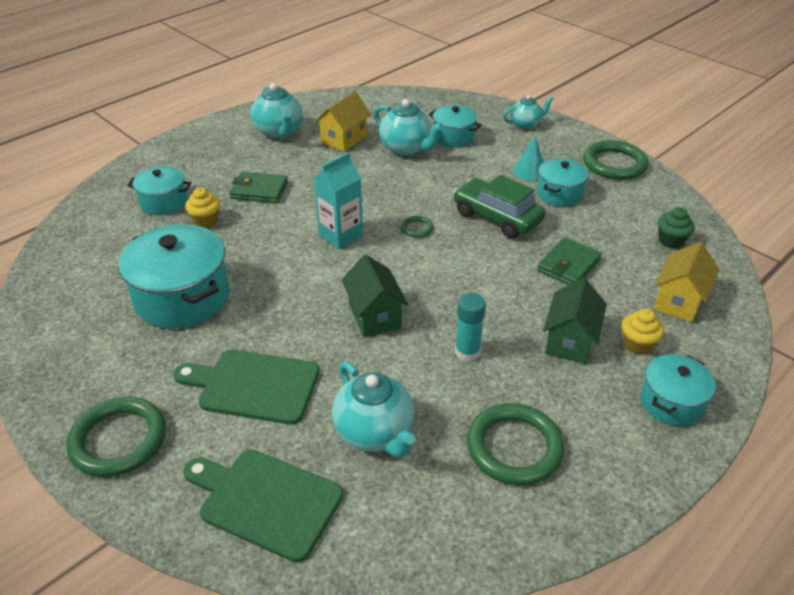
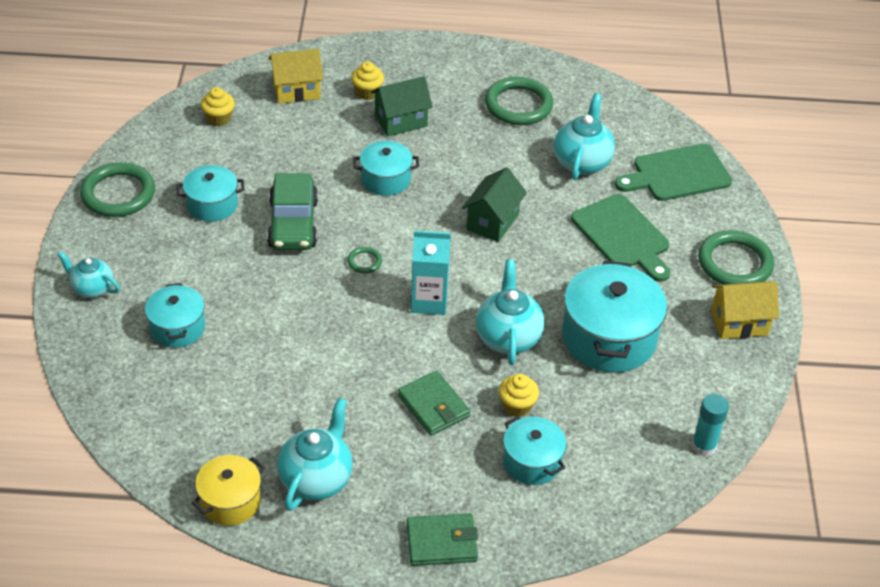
camera: 135 degrees left, 5 degrees up
(266, 501) = (677, 174): green cutting board -> green cutting board turned 90 degrees clockwise
(308, 105) = (230, 501): none -> yellow pot
(344, 139) = (273, 411): yellow house -> yellow house (739, 323)
(407, 149) = (239, 349): turquoise teapot -> turquoise teapot (508, 337)
(467, 352) = (469, 160): turquoise glue stick -> turquoise glue stick (704, 446)
(530, 171) = (191, 240): turquoise cone -> none
(568, 265) = (314, 156): green wallet -> green wallet (441, 542)
(671, 241) = (219, 118): green cupcake -> yellow cupcake
(671, 402) = (405, 62): turquoise pot -> turquoise pot (386, 179)

